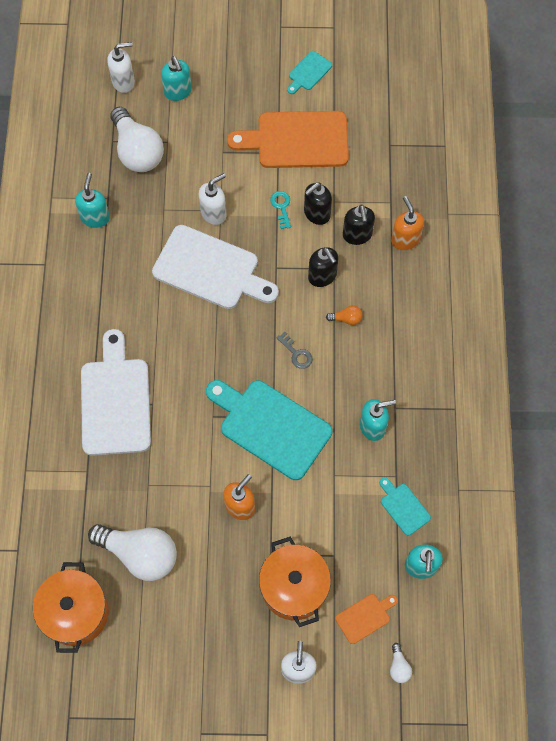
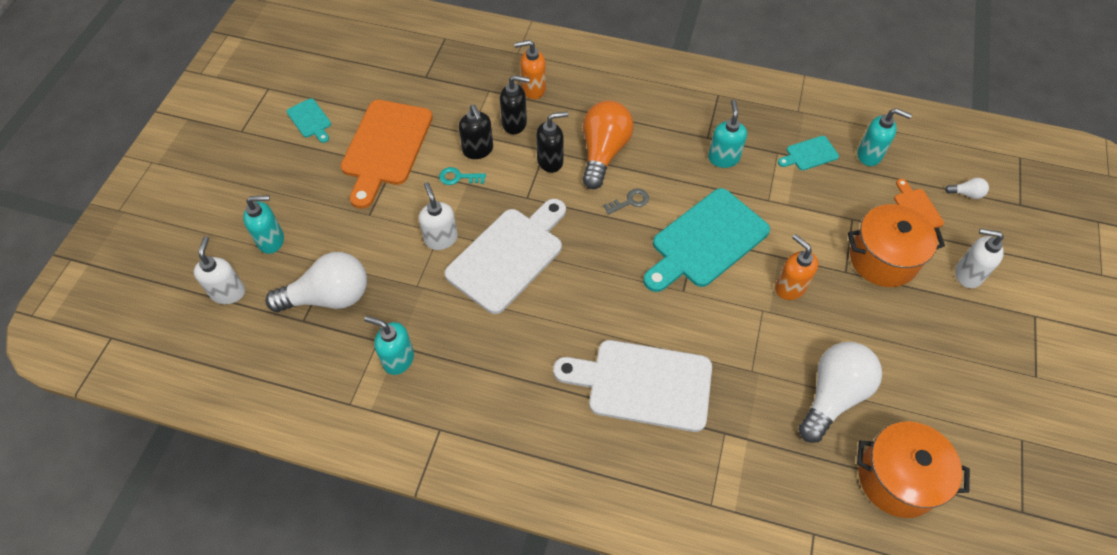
camera: 75 degrees left, 10 degrees down
(346, 319) = (603, 152): orange light bulb -> orange light bulb, size x2.44

